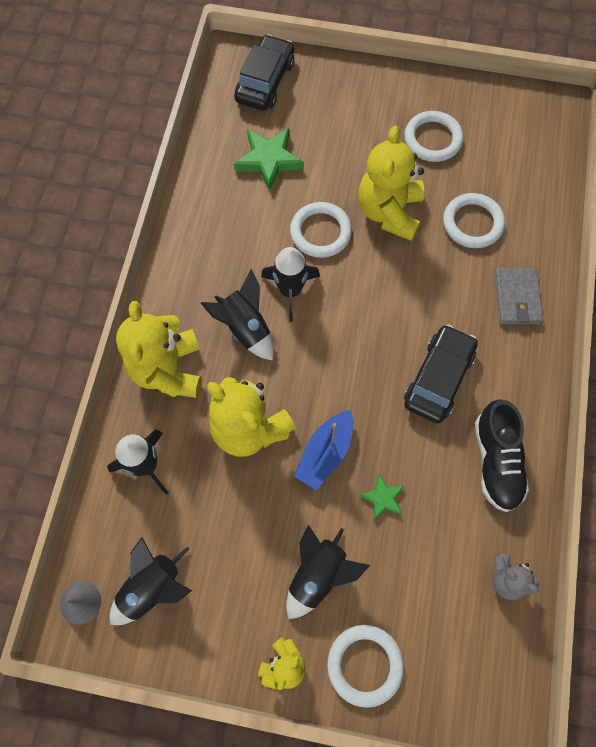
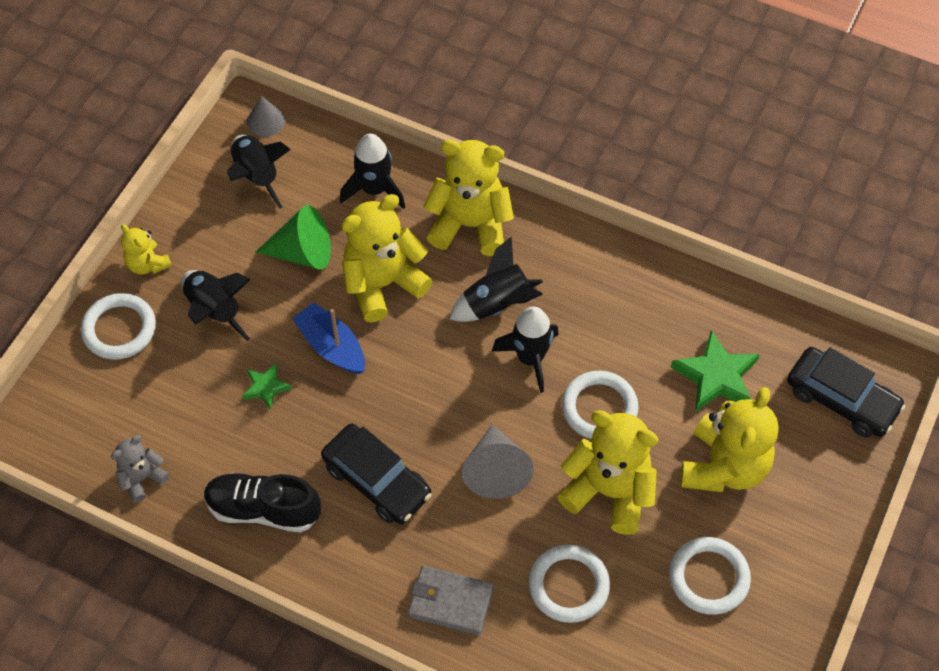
camera: 105 degrees right, 10 degrees down
(233, 511) = (302, 253): none -> green cone
(343, 143) = (724, 467): none -> yellow teddy bear
(398, 292) = (496, 470): none -> grey cone

